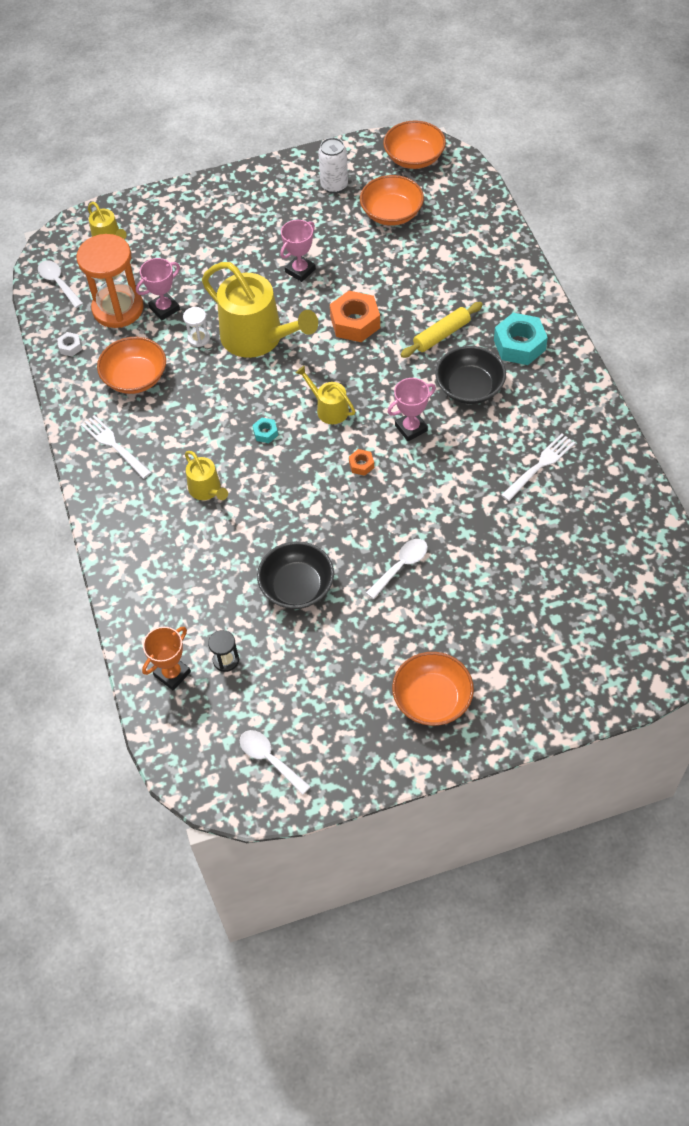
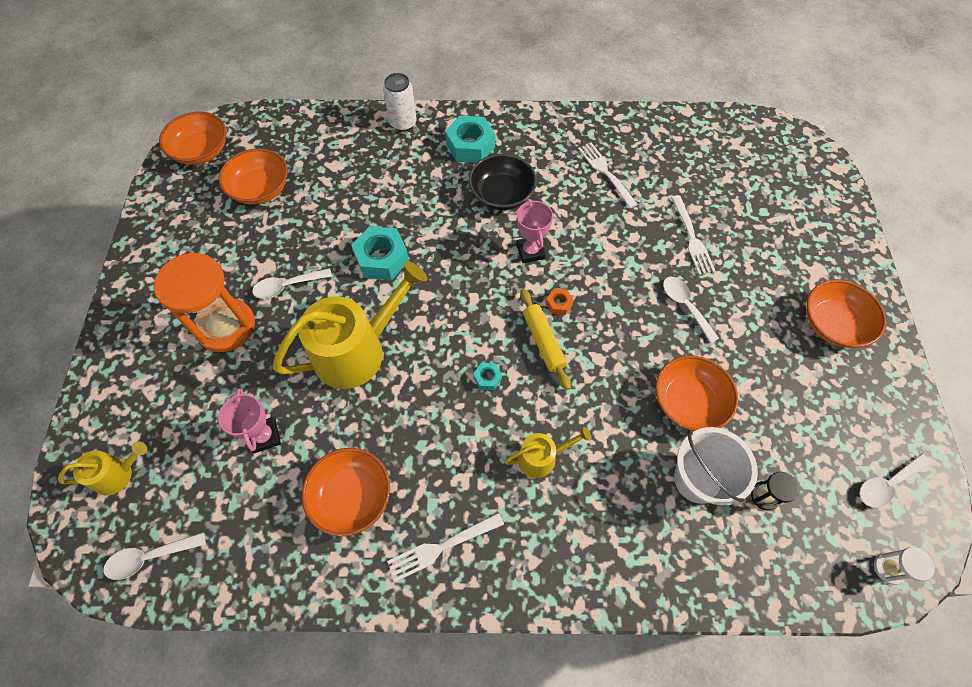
camera: 75 degrees left, 5 degrees up
(70, 347) = (265, 566): white nut -> none
(118, 308) = (235, 490): orange hourglass -> orange hourglass (226, 326)
(172, 674) = (773, 558): orange trophy -> none
(198, 338) = (327, 410): white hourglass -> white hourglass (888, 568)
(225, 606) = (698, 479): none -> white bucket
(297, 586) = (688, 402): black bowl -> orange bowl
(300, 270) = (287, 286): pink trophy -> white spoon
(329, 409) = (480, 311): yellow watering can -> none
(334, 185) = (192, 224): white can -> white can (403, 123)
(355, 322) = (382, 259): orange nut -> turquoise nut
(441, 335) = (432, 196): yellow rolling pin -> yellow rolling pin (543, 341)
(488, 557) = (691, 237): none -> white fork

